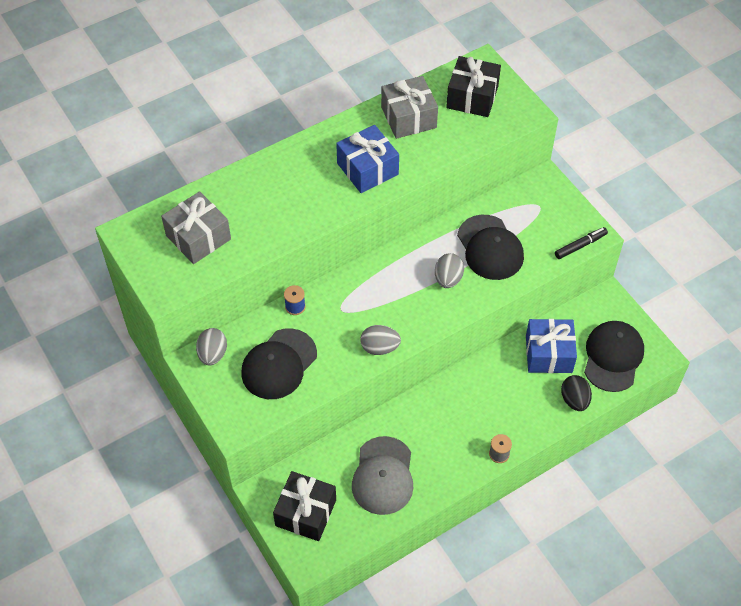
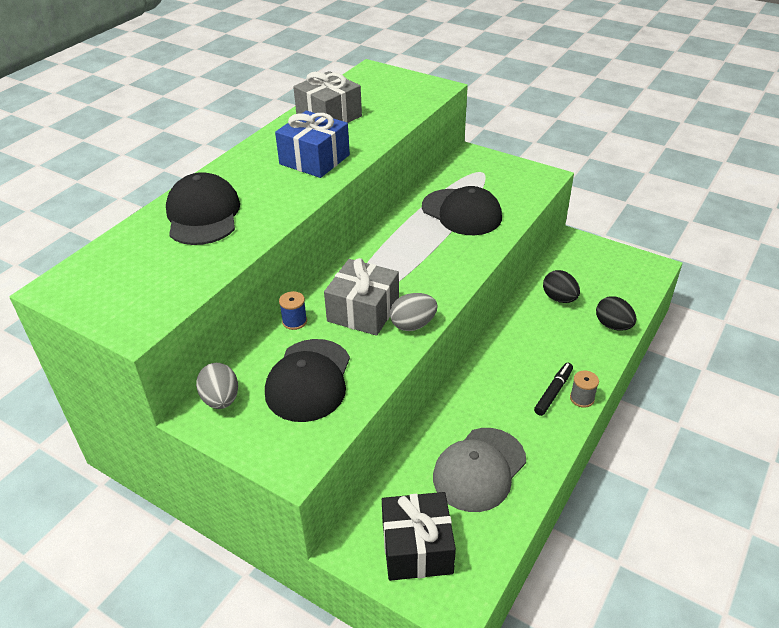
camera: 25 degrees left, 15 degrees down
(198, 237) = (154, 264): grey gift -> grey gift (363, 311)
(383, 476) = (479, 469): grey cap -> grey cap turned 60 degrees clockwise
(448, 279) = (440, 247): grey egg -> none
(472, 97) = (379, 90): black gift -> none
(548, 354) = (559, 298): blue gift -> black egg
(580, 246) = (541, 186): black marker -> black marker (553, 392)
(613, 357) = (617, 281): black cap -> black cap (203, 215)

